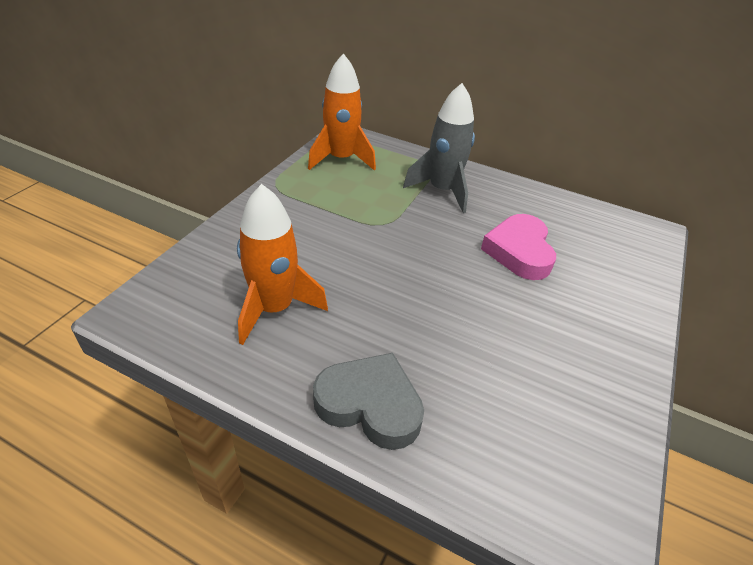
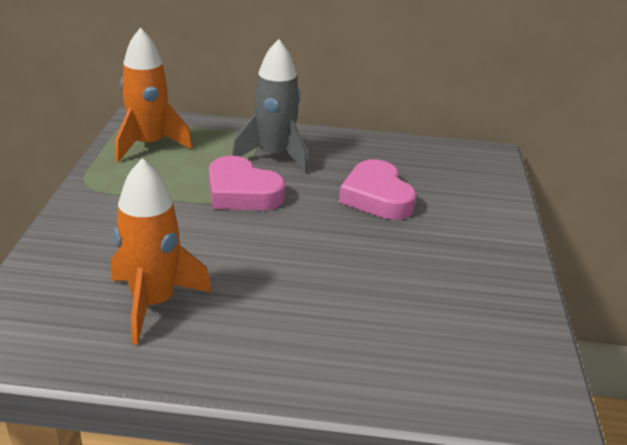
camera: 20 degrees left, 10 degrees down
(370, 405) = (298, 362): grey heart -> none
(398, 220) = (242, 192): none -> pink heart

